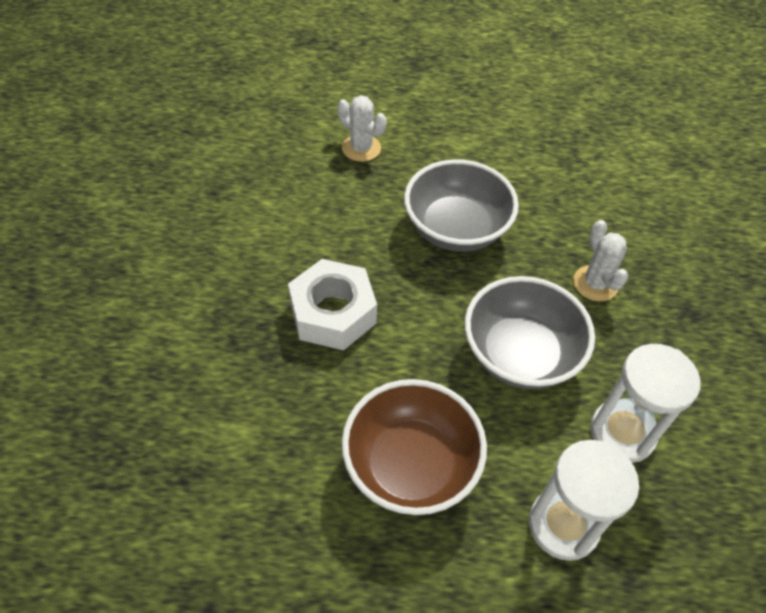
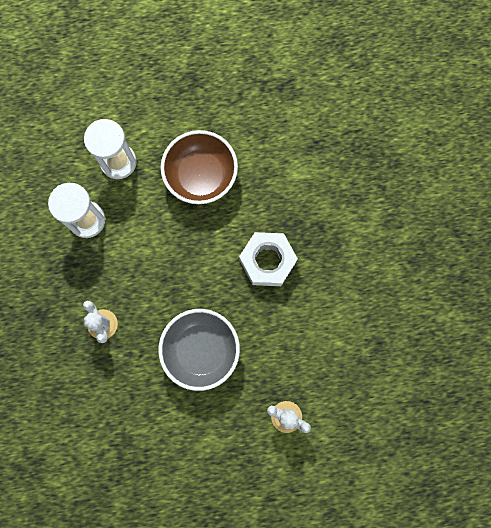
camera: 170 degrees right, 25 degrees up
(520, 354) = (148, 258): grey bowl -> none

